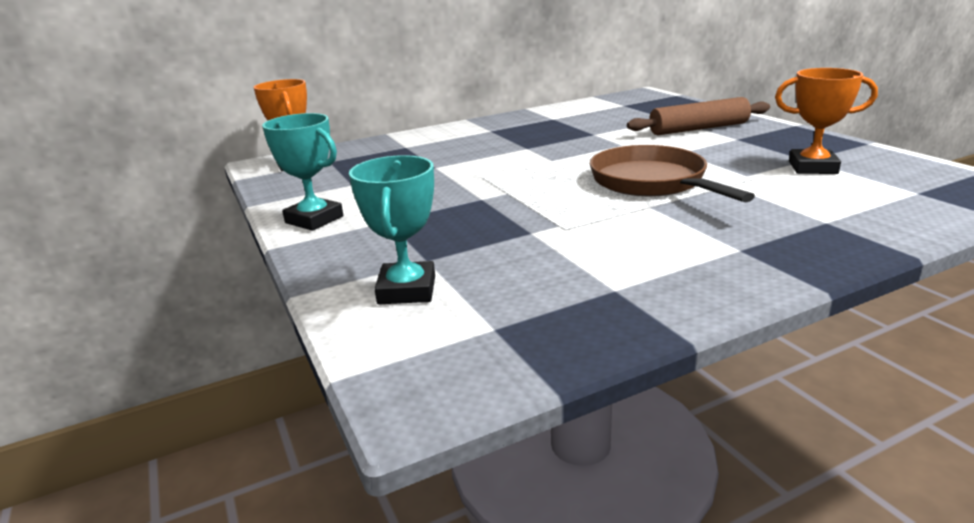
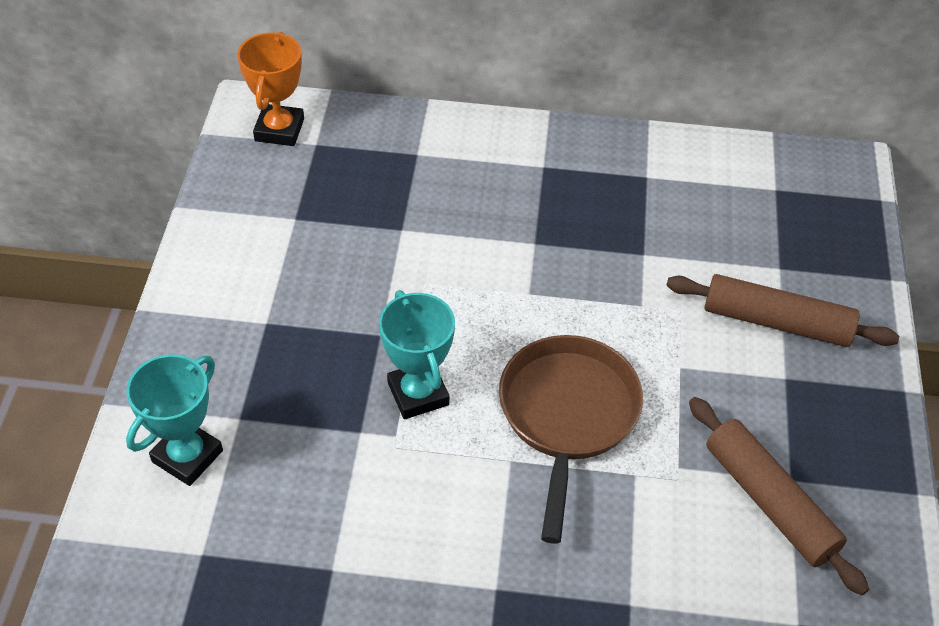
camera: 30 degrees right, 25 degrees up
(314, 219) = (209, 277): turquoise trophy -> turquoise trophy (418, 394)
(812, 167) = (769, 501): orange trophy -> brown rolling pin

